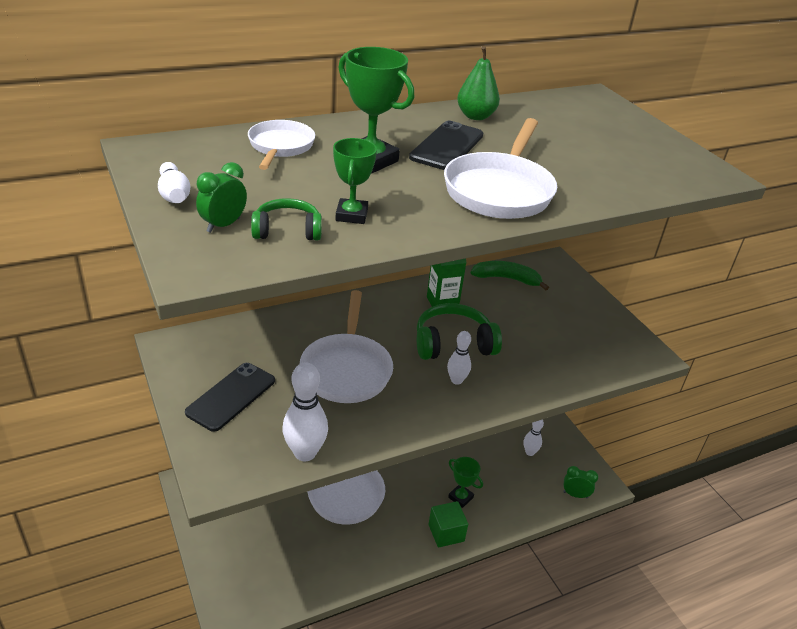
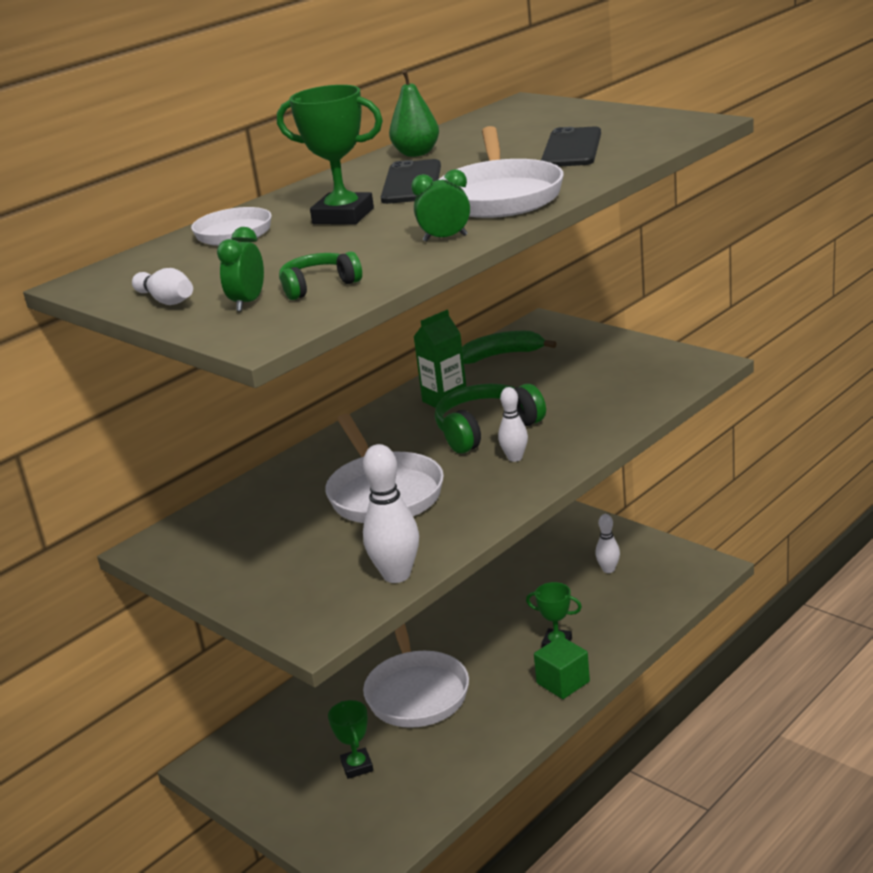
camera: 15 degrees left, 10 degrees down
(231, 396) = (269, 563): black phone -> black phone (571, 148)
(351, 215) = (371, 257): green trophy -> green trophy (357, 766)
(575, 495) = (687, 588): green clock -> green clock (445, 238)

